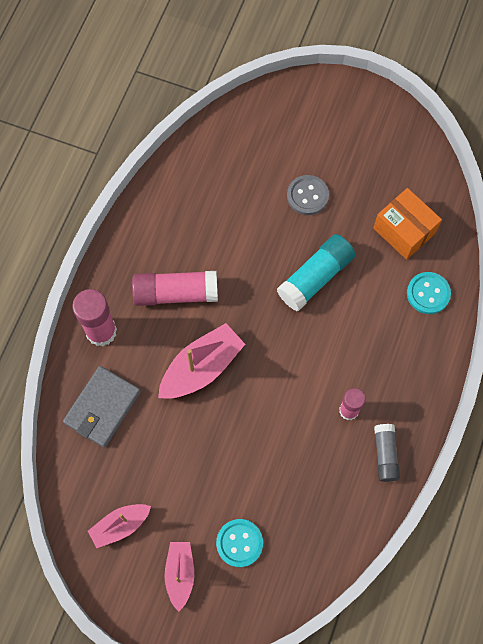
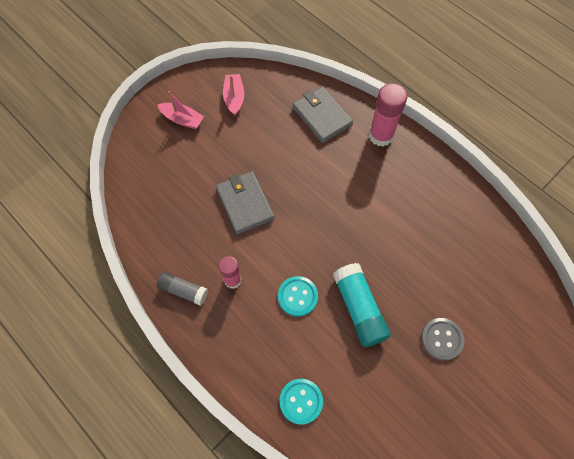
camera: 115 degrees right, 5 degrees down
(176, 293) = (390, 196): pink glue stick -> none
(201, 367) = (321, 190): pink boat -> none
(239, 543) = (180, 162): turquoise button -> turquoise button (297, 296)
(257, 441) = (245, 204): none -> grey wallet
(404, 230) = (372, 412): orange box -> none

